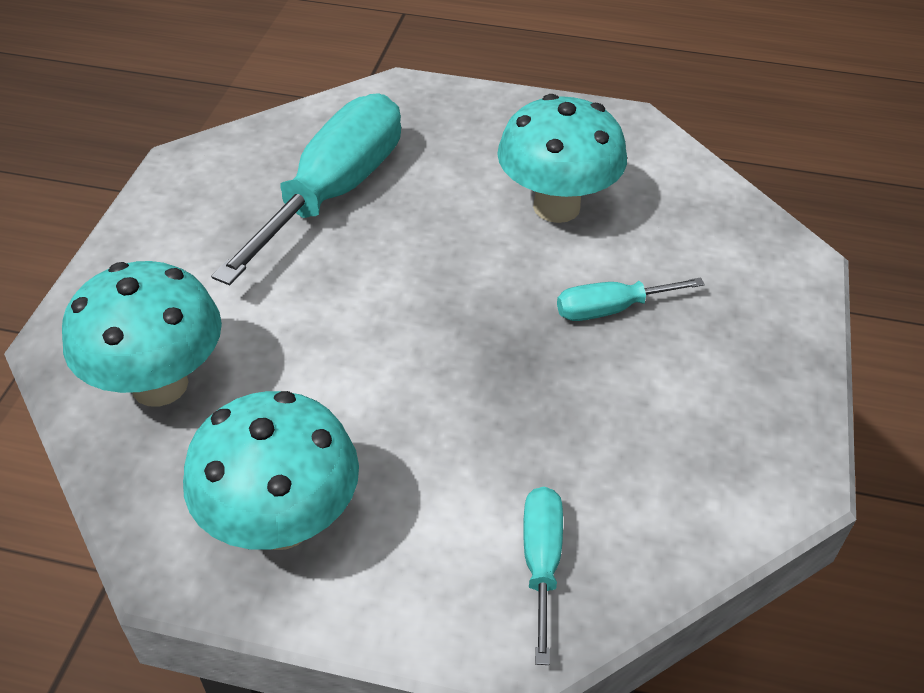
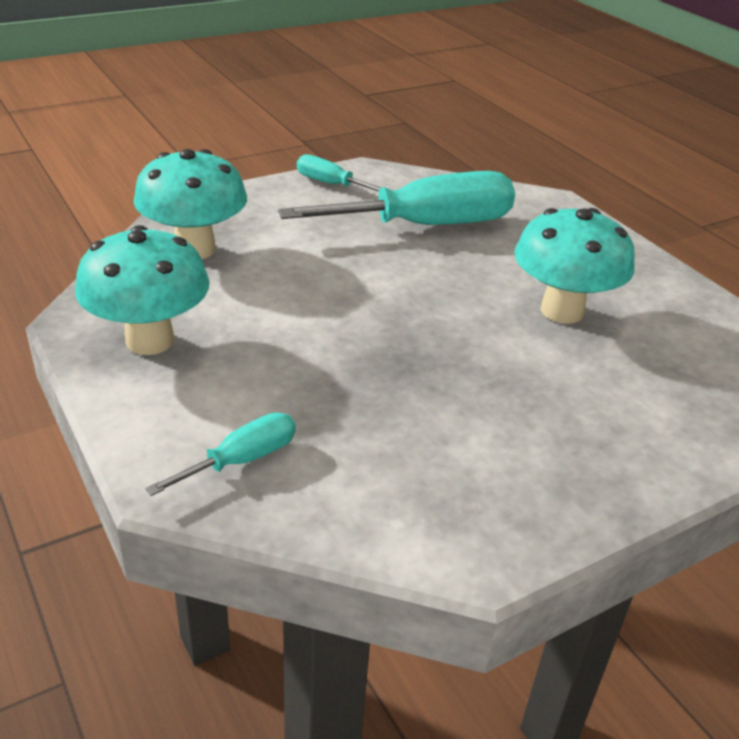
camera: 45 degrees right, 10 degrees down
(610, 309) = (507, 381): turquoise screwdriver -> turquoise screwdriver (330, 184)

